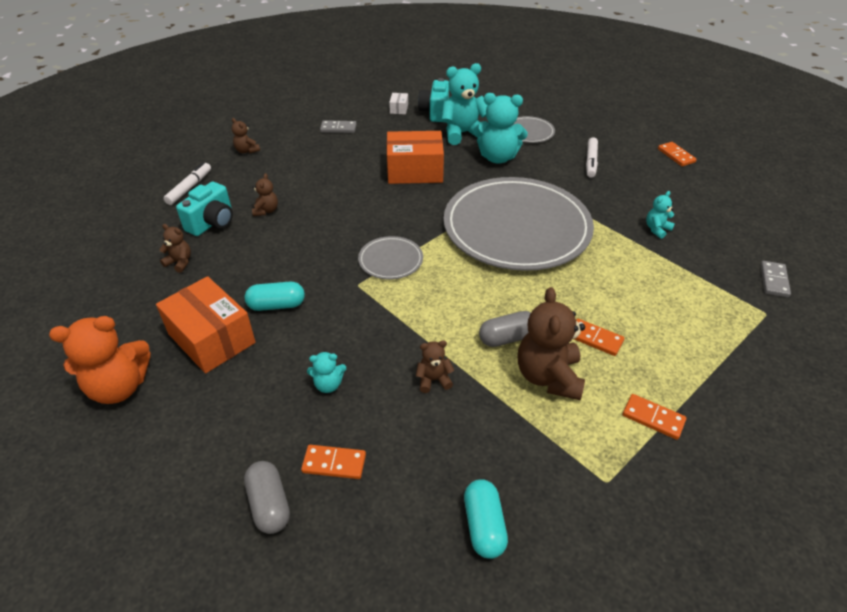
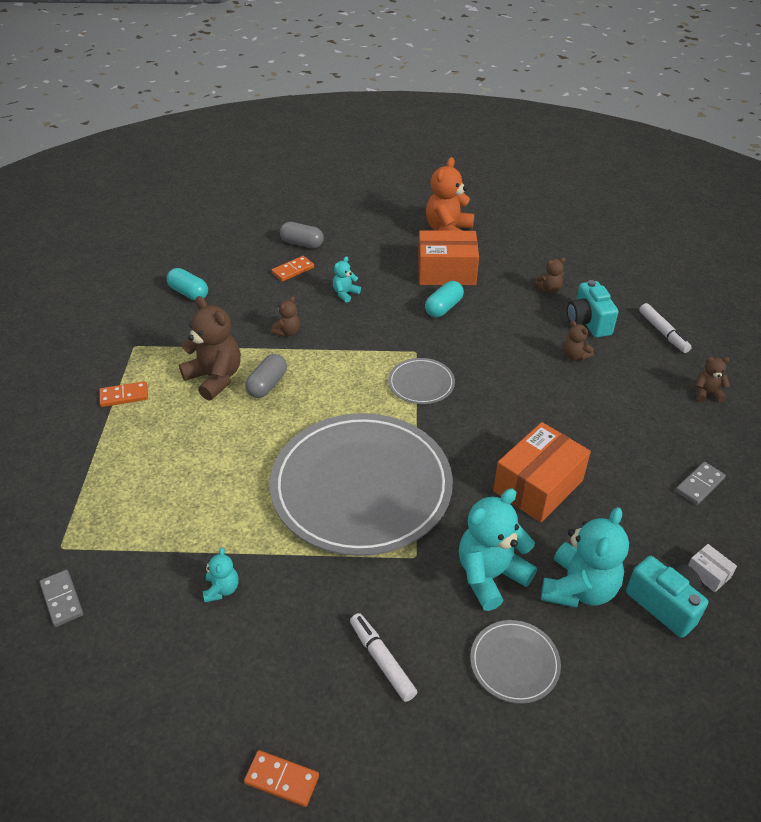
camera: 135 degrees right, 0 degrees up
(595, 339) = (202, 425): orange domino -> none

